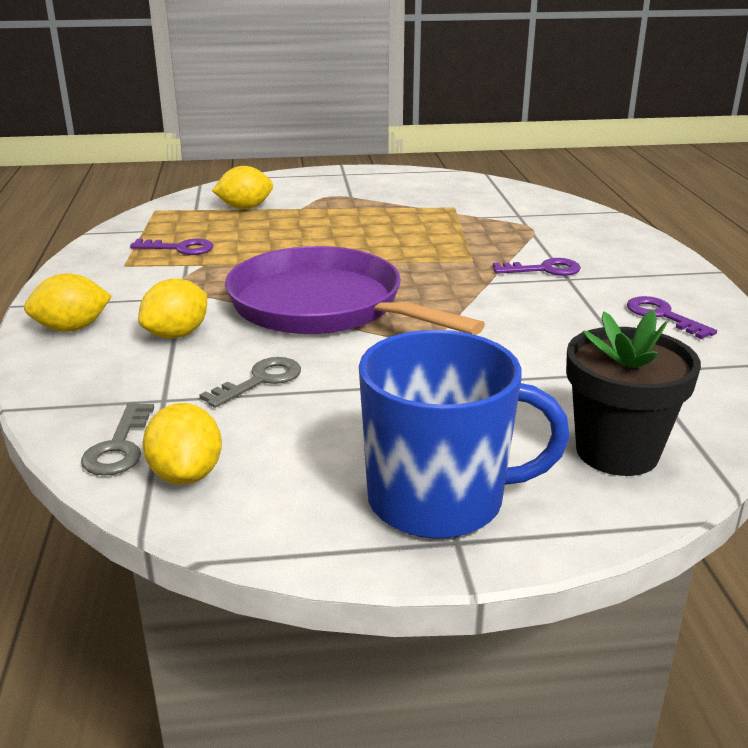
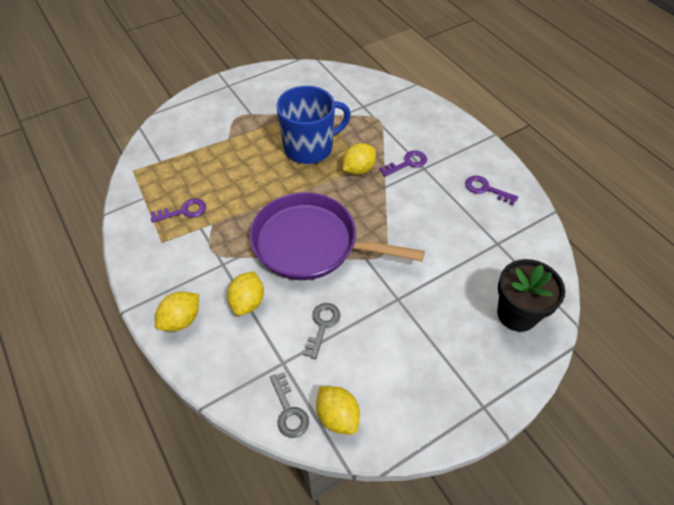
camera: 25 degrees left, 25 degrees up
(245, 208) = (192, 149): yellow lemon -> yellow lemon (358, 169)
(439, 500) = (461, 382): blue mug -> blue mug (309, 148)

